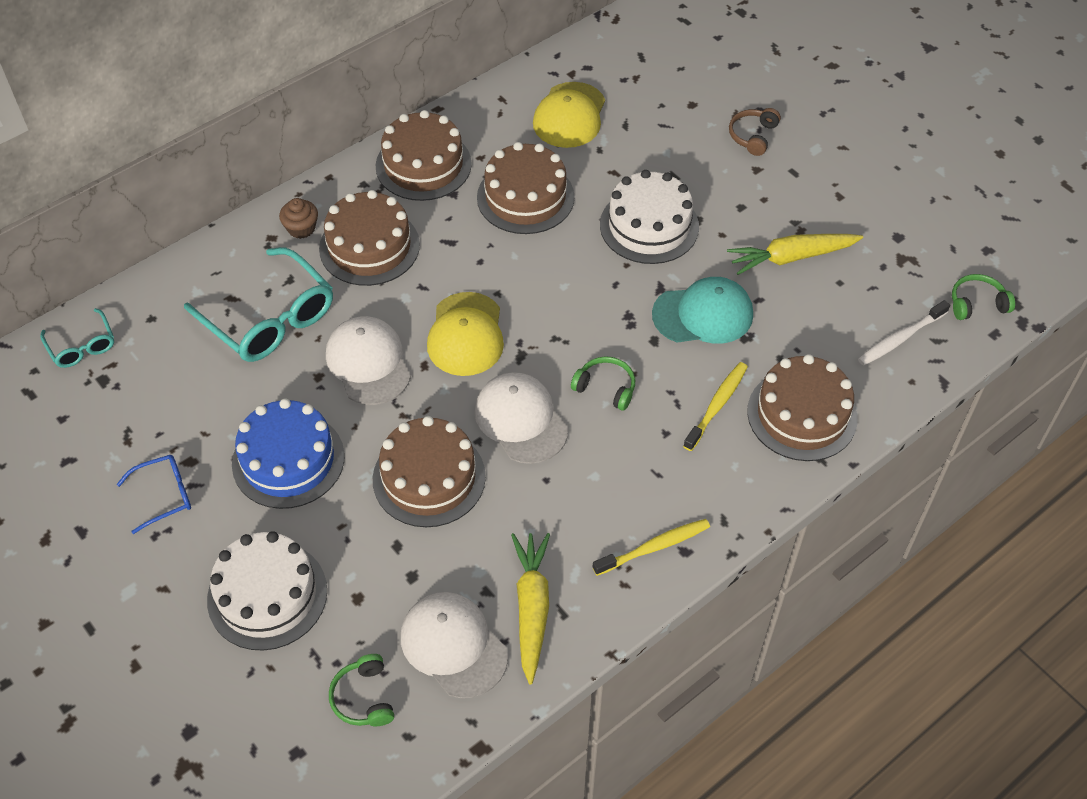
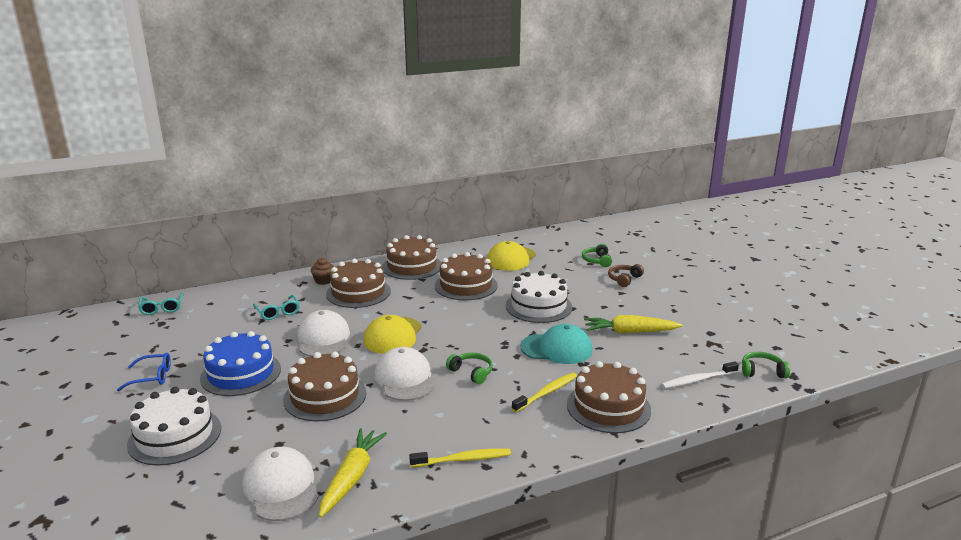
camera: 15 degrees right, 30 degrees down
(269, 318) = (278, 312): turquoise glasses -> turquoise glasses, size x0.52
(364, 698) = (195, 505): green headphones -> green headphones (597, 260)

